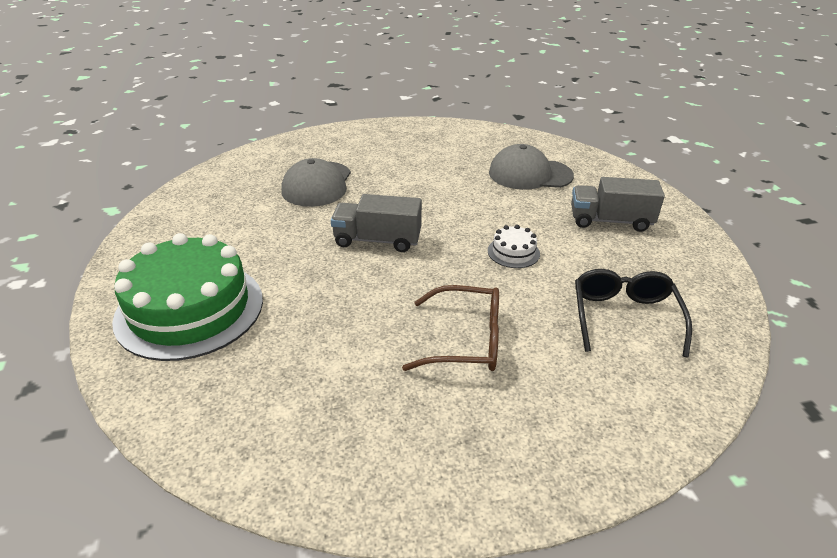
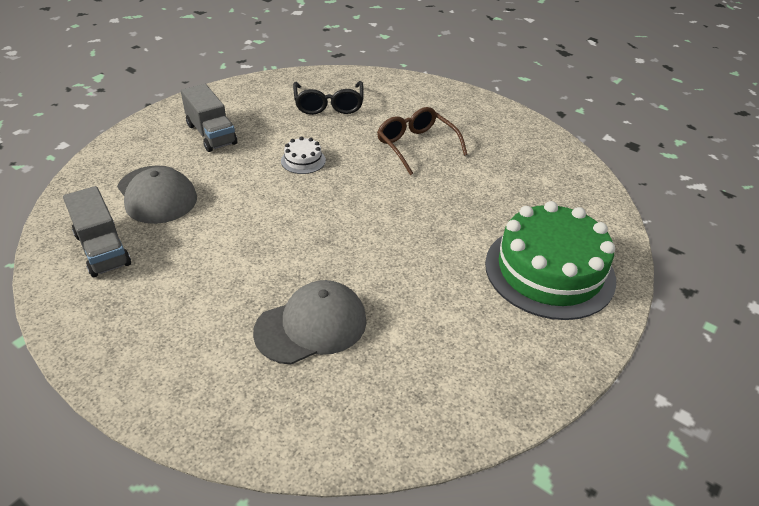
camera: 130 degrees left, 5 degrees up
(377, 240) = (361, 229): grey truck -> grey truck (102, 249)
(624, 318) = (329, 105): black glasses -> black glasses turned 60 degrees counterclockwise

